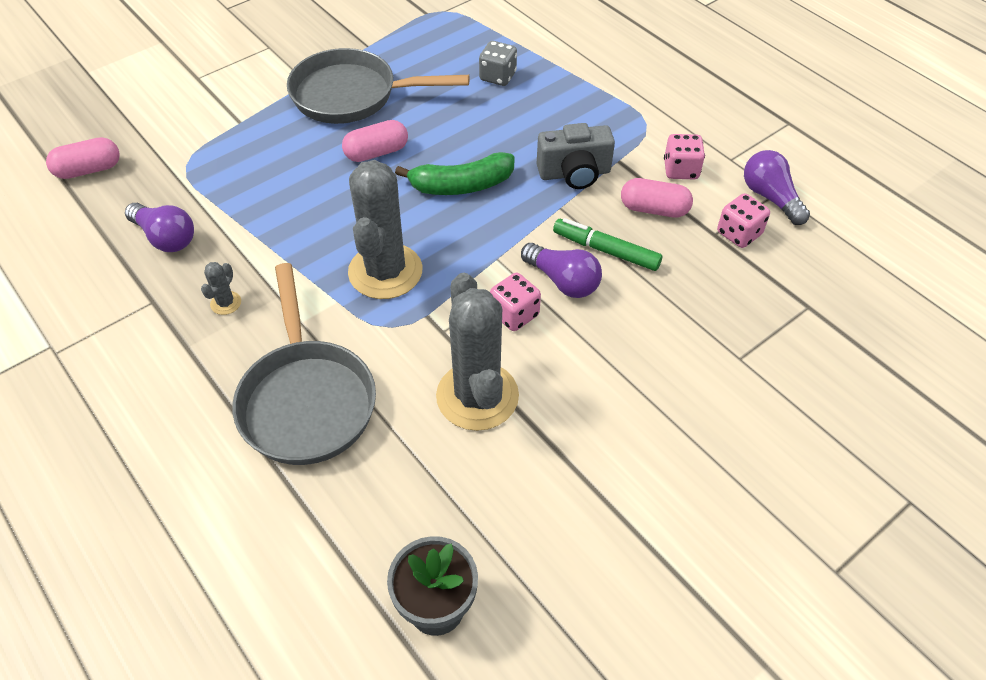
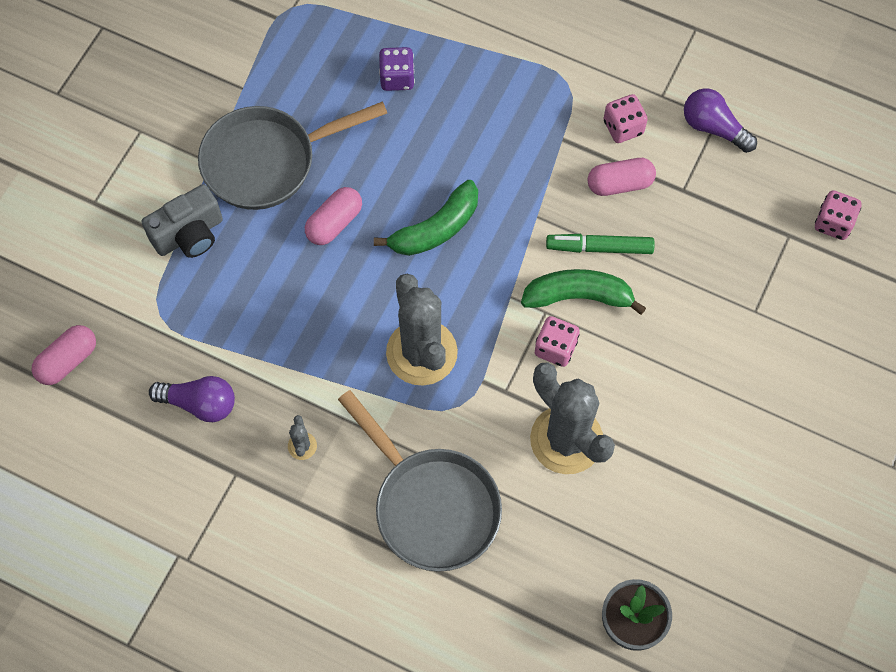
camera: 25 degrees left, 15 degrees up
(497, 76) = (397, 78): grey dice -> purple dice
(563, 281) = (579, 296): purple light bulb -> green banana
(574, 173) = (530, 171): grey camera -> grey camera (189, 234)
(739, 234) = (703, 181): pink dice -> pink dice (833, 223)

